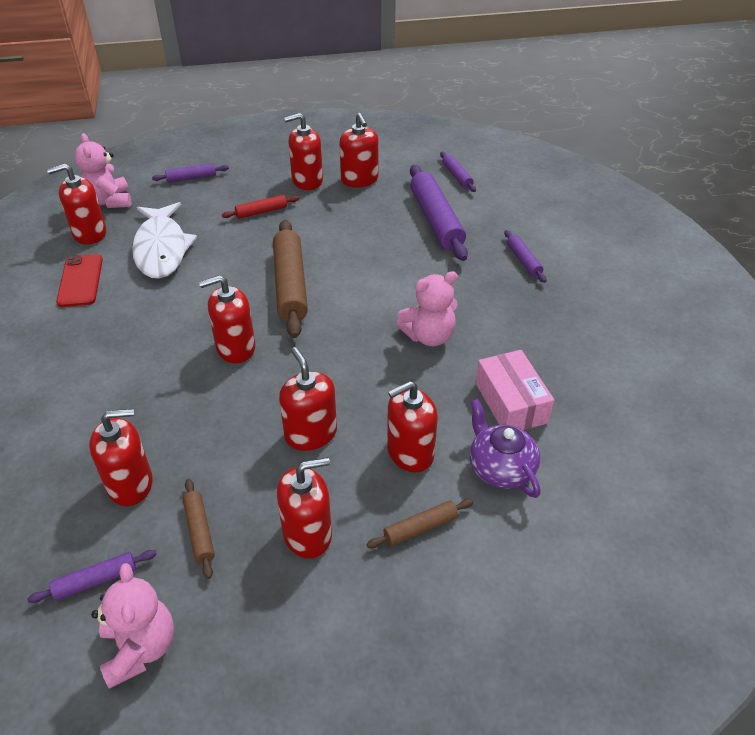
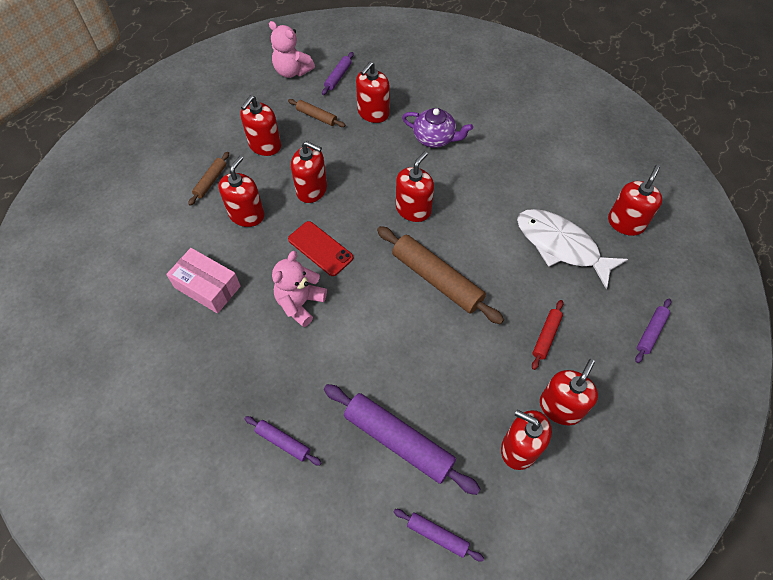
camera: 140 degrees right, 15 degrees up
(80, 281) = (569, 187): red phone -> red phone (320, 248)
(109, 201) = (664, 260): pink teddy bear -> none
(500, 468) = (188, 239): purple teapot -> purple teapot (435, 138)

